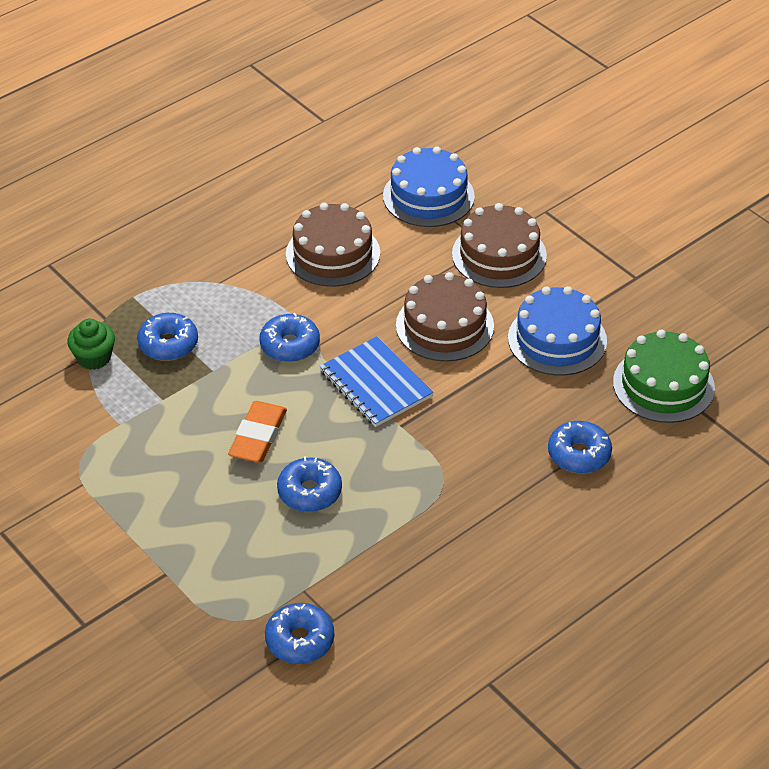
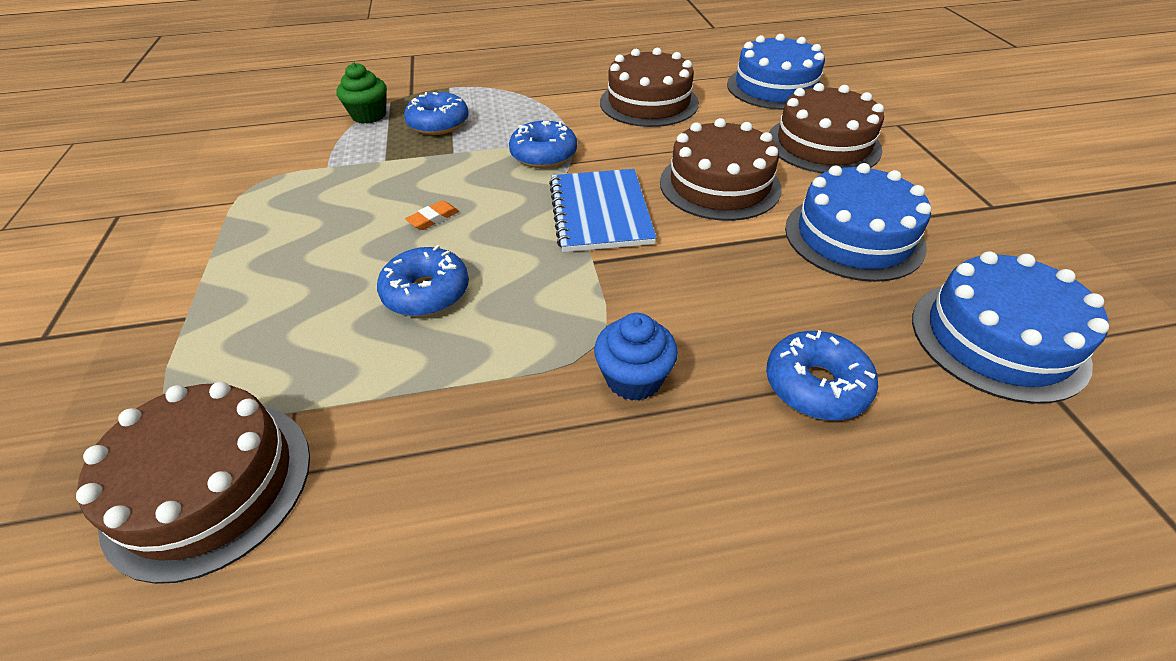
camera: 30 degrees right, 0 degrees up
(258, 436) = (433, 218): orange eraser -> orange eraser, size x0.48
(300, 640) = (210, 485): blue donut -> brown cake
(479, 491) = (633, 378): none -> blue cupcake
(663, 385) = (997, 338): green cake -> blue cake

